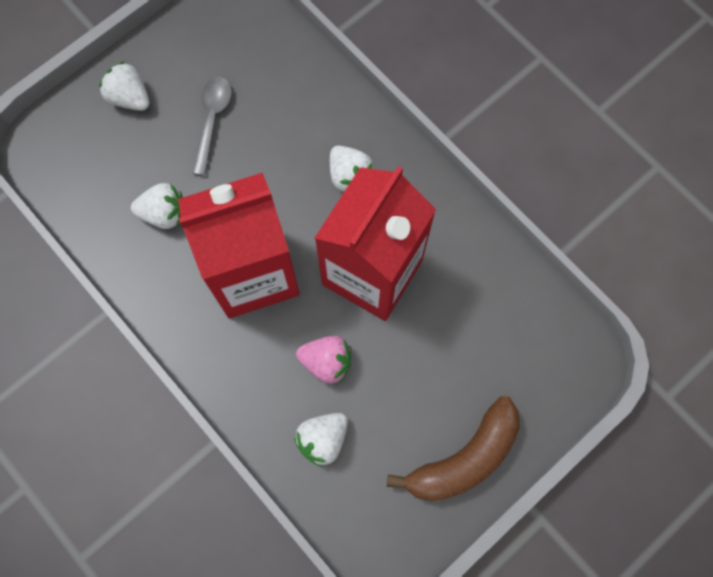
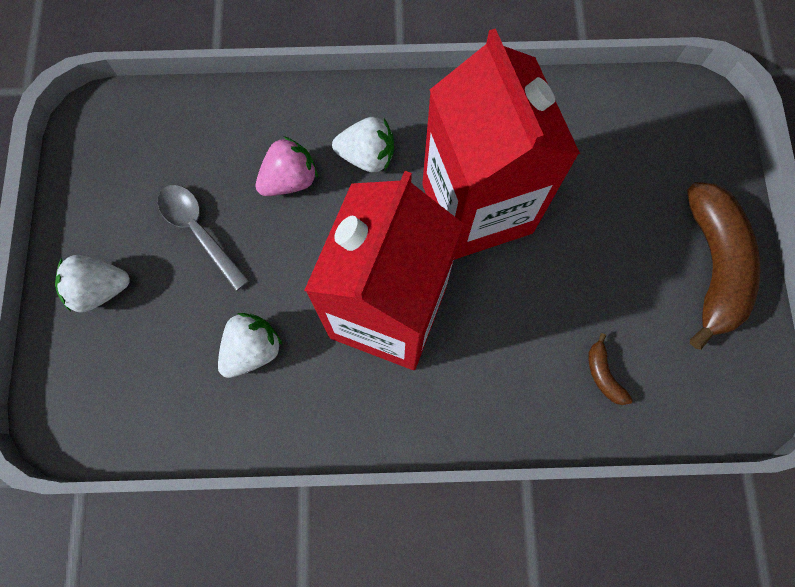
camera: 50 degrees left, 0 degrees up
(323, 439) = (603, 375): white strawberry -> brown banana
(327, 362) = (531, 314): pink strawberry -> pink strawberry (290, 180)

